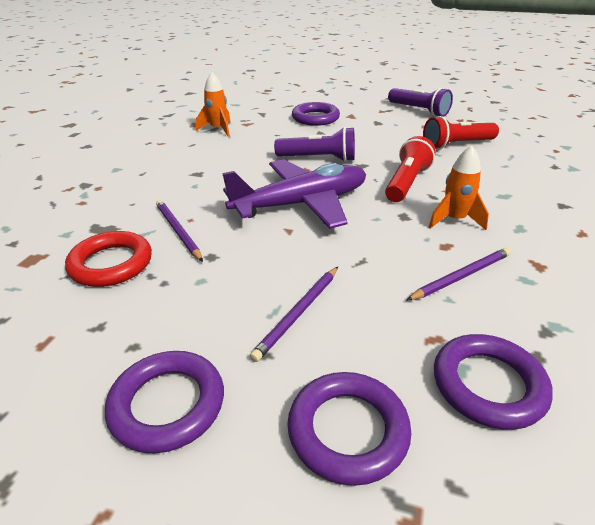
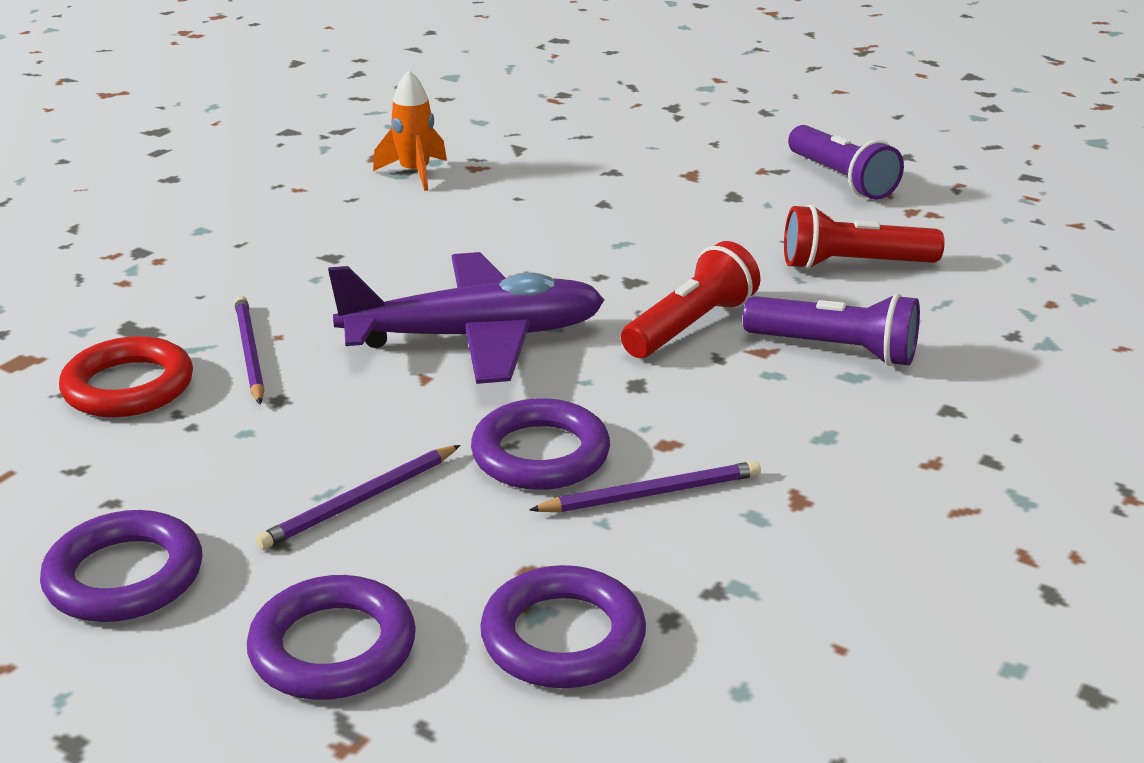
camera: 15 degrees right, 5 degrees down
(315, 118) = (615, 171): purple ring -> purple ring (540, 454)
(318, 159) = (562, 257): purple flashlight -> purple flashlight (835, 350)
(454, 220) = (719, 404): orange rocket -> none

